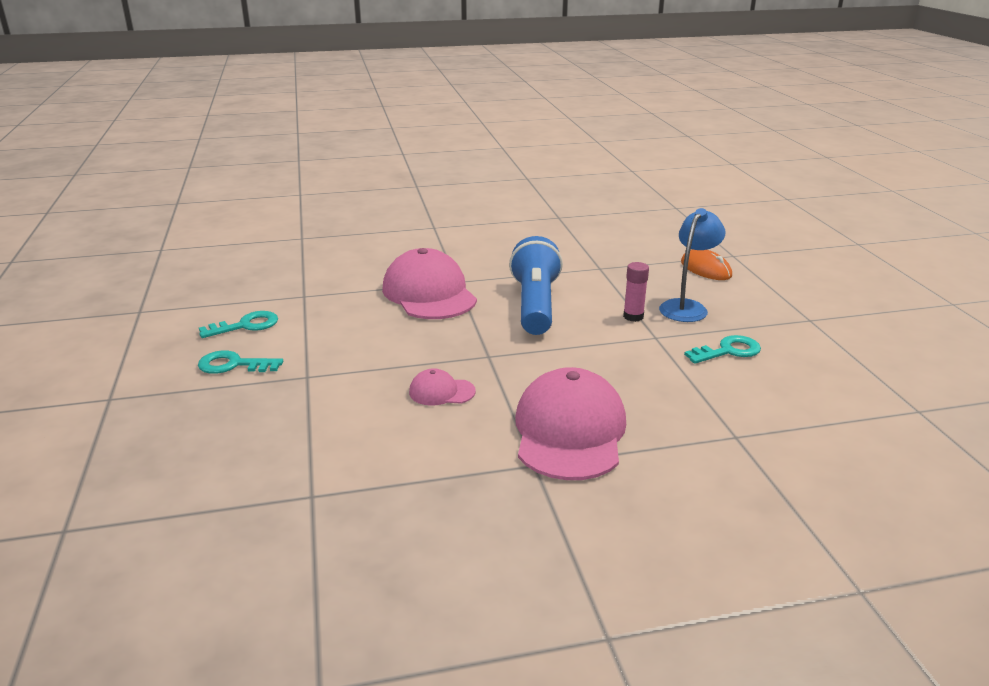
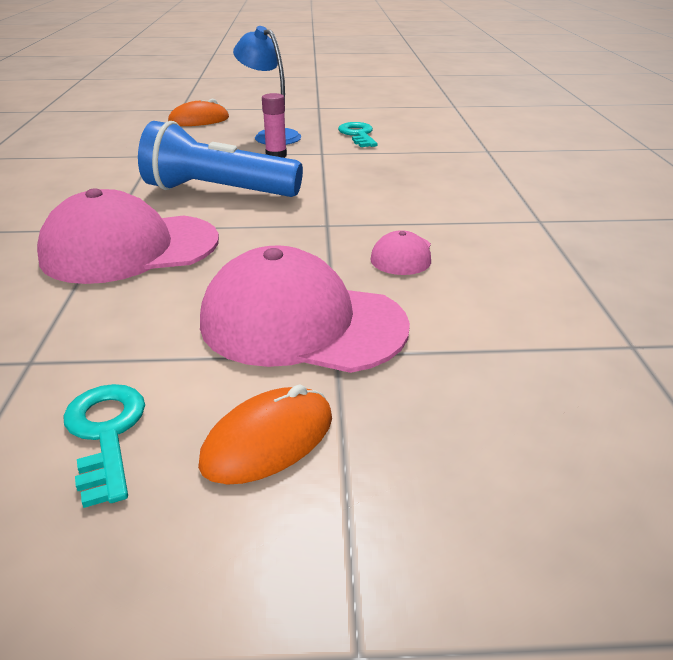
camera: 80 degrees left, 5 degrees up
(233, 365) = (268, 440): turquoise key -> orange mouse
(569, 431) = (483, 201): pink cap -> pink cap (302, 323)

